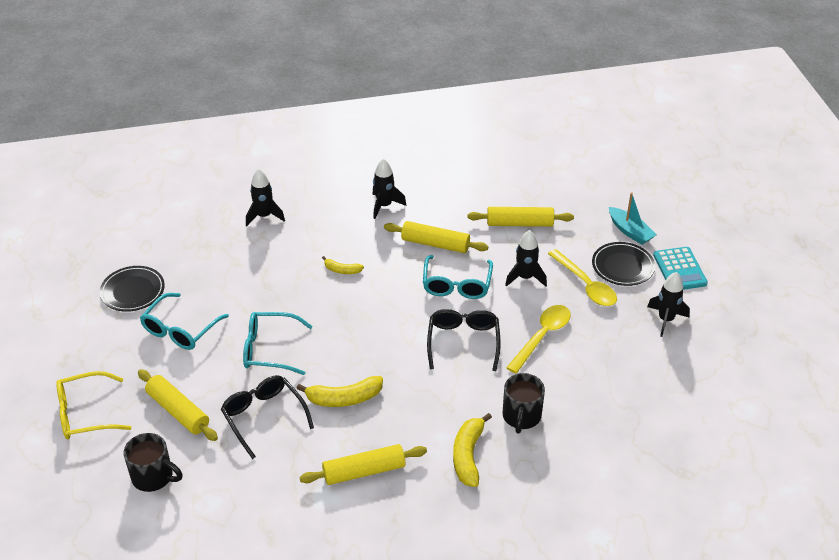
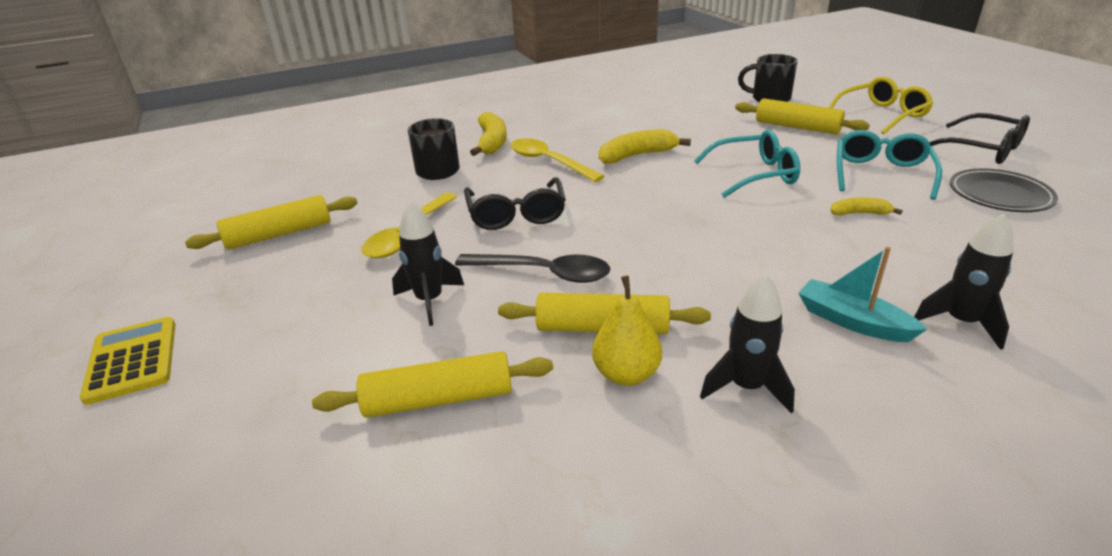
camera: 170 degrees right, 10 degrees down
(264, 417) = (709, 135): black glasses -> black glasses (982, 149)
(342, 270) = (737, 263): yellow banana -> yellow banana (859, 213)
(364, 471) = (588, 123): yellow rolling pin -> yellow rolling pin (279, 234)
(433, 220) = (626, 374): none -> yellow pear
(457, 285) = (543, 273): turquoise glasses -> black spoon
(585, 285) = (325, 306): yellow spoon -> yellow spoon (548, 162)
(622, 266) = (243, 347): black plate -> none
(630, 231) = (190, 424): turquoise boat -> turquoise boat (852, 321)
(665, 319) = (211, 280): black rocket -> none
(679, 269) = (132, 360): turquoise calculator -> yellow calculator

